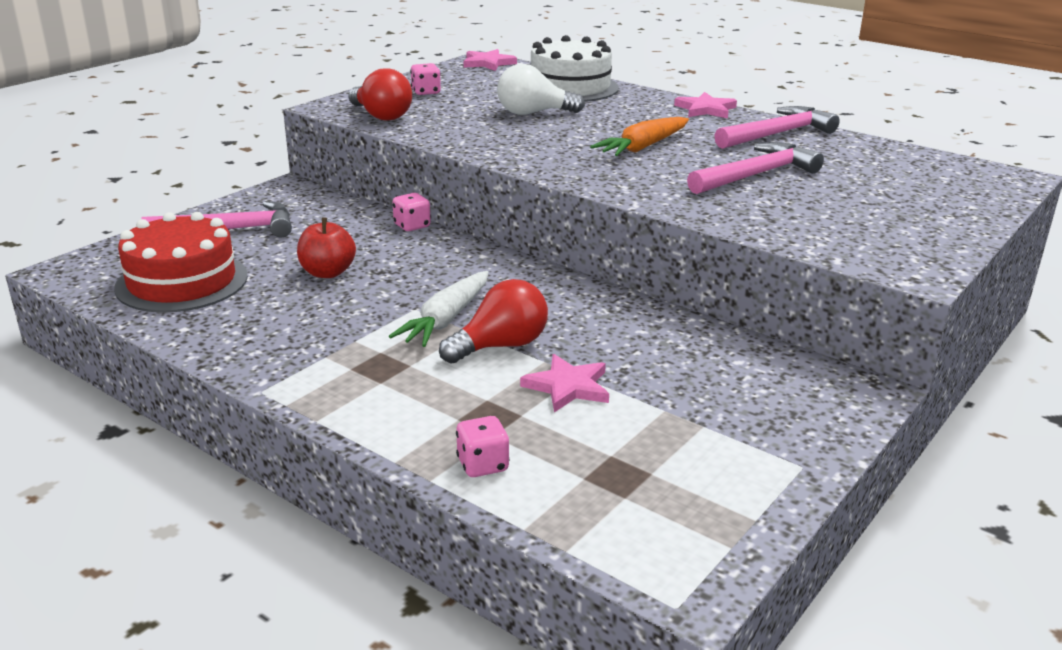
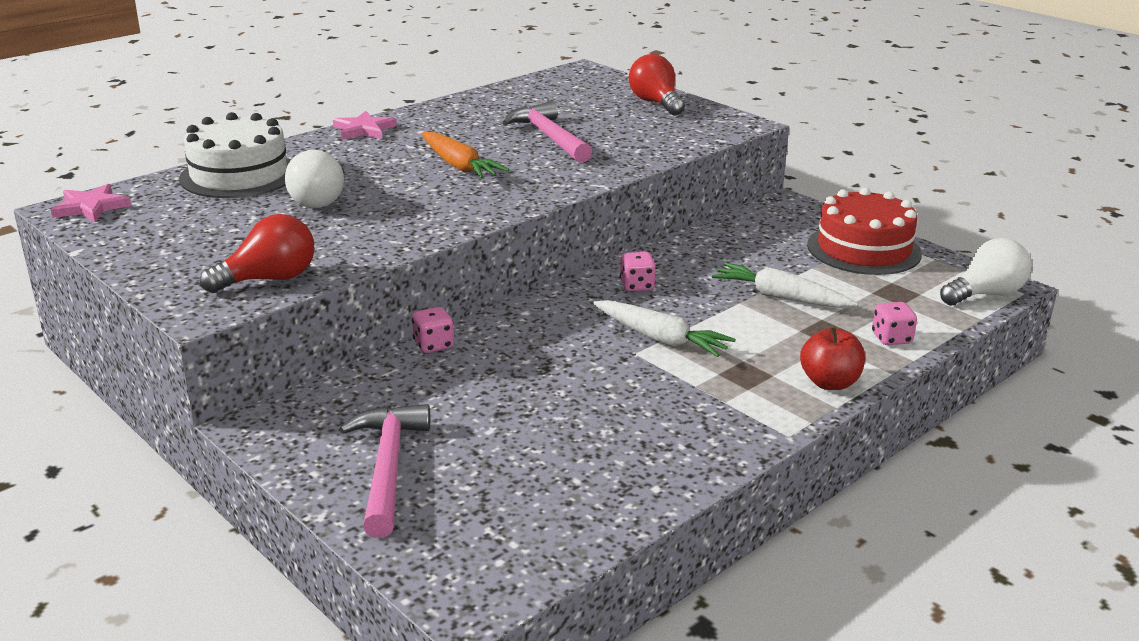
camera: 80 degrees left, 0 degrees up
(182, 282) = (535, 496): red cake -> red cake (863, 249)
(327, 273) = (540, 398): red apple -> red apple (829, 383)
(426, 92) = (189, 249): pink dice -> pink dice (637, 286)
(500, 346) = (713, 318): red light bulb -> red light bulb (656, 103)
(568, 387) = (780, 297): pink star -> white carrot
(650, 562) = (985, 294): none -> white light bulb
(777, 134) = (452, 115): pink hammer -> none

